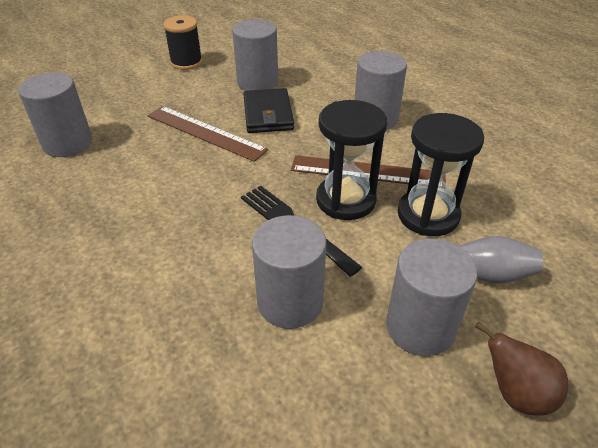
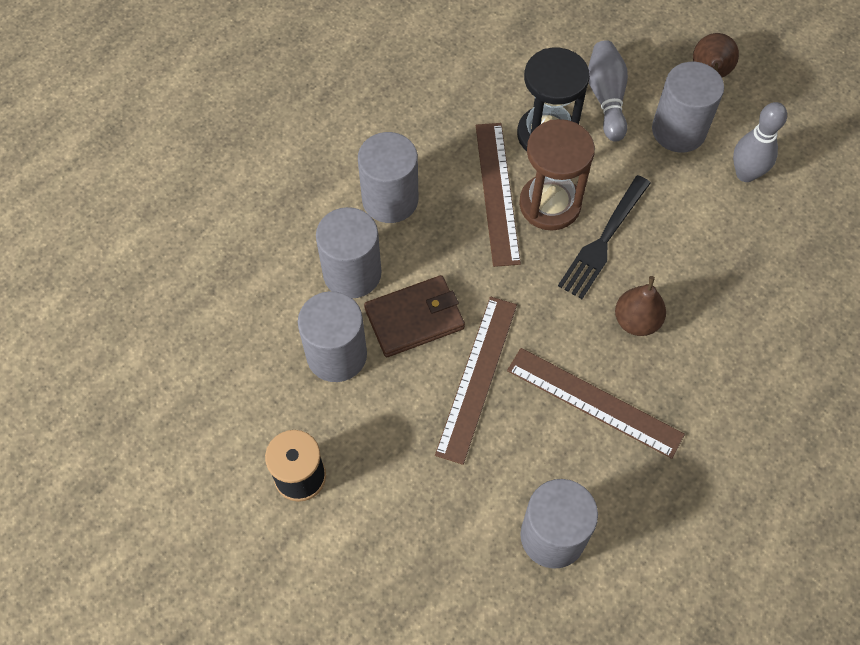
camera: 105 degrees left, 20 degrees up
(146, 184) = (594, 402): none -> brown ruler
(201, 227) = (636, 321): none -> brown pear
(268, 114) = (414, 318): black wallet -> brown wallet
(290, 302) = (693, 222): grey cylinder -> grey cylinder (352, 273)
(341, 379) = (745, 174): none -> grey bowling pin
(345, 200) = (550, 204): black hourglass -> brown hourglass

